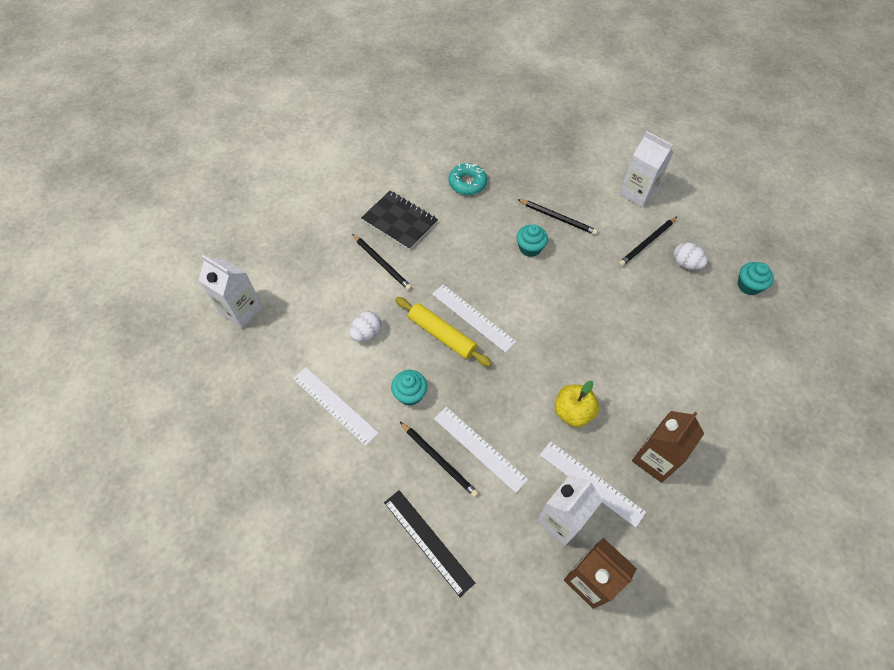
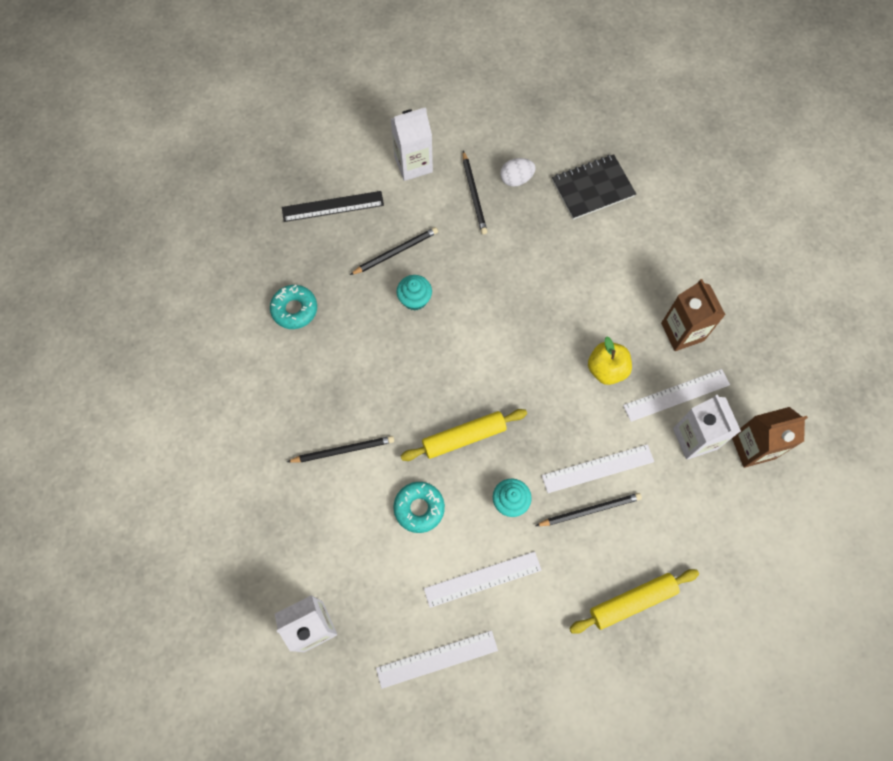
camera: 60 degrees left, 10 degrees up
(366, 333) = (419, 508): white egg -> turquoise donut
(378, 535) = (632, 601): none -> yellow rolling pin
(399, 221) = (300, 404): black notebook -> black notebook (592, 188)
(428, 541) = (659, 560): black ruler -> black ruler (332, 206)
(473, 317) = (461, 397): white ruler -> white ruler (437, 659)
(748, 286) = (568, 146): turquoise cupcake -> none

